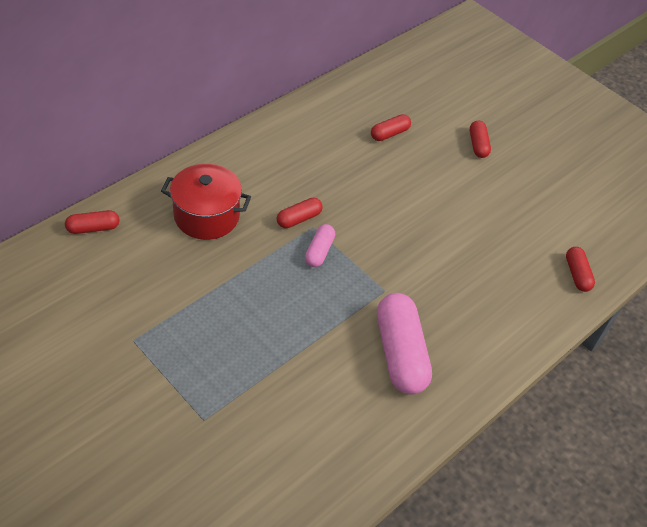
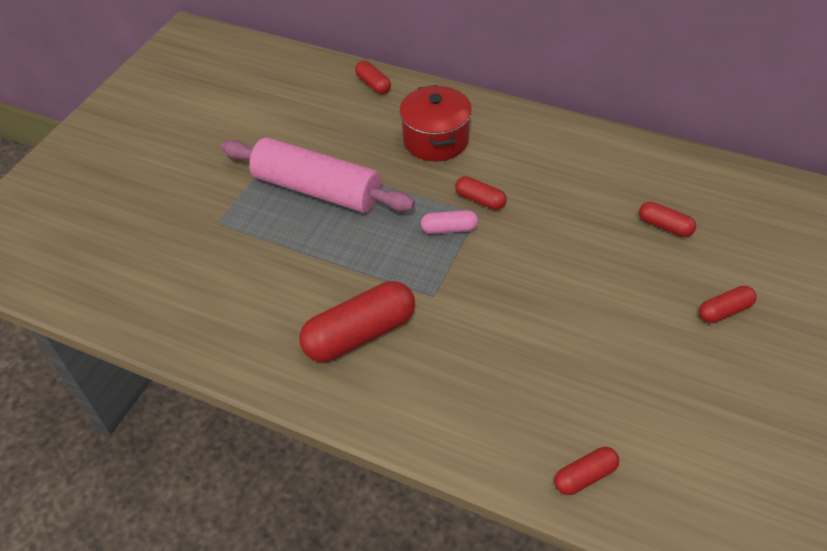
camera: 75 degrees right, 0 degrees up
(211, 323) = (317, 189): none -> pink rolling pin
(400, 353) = (360, 334): pink capsule -> red capsule

